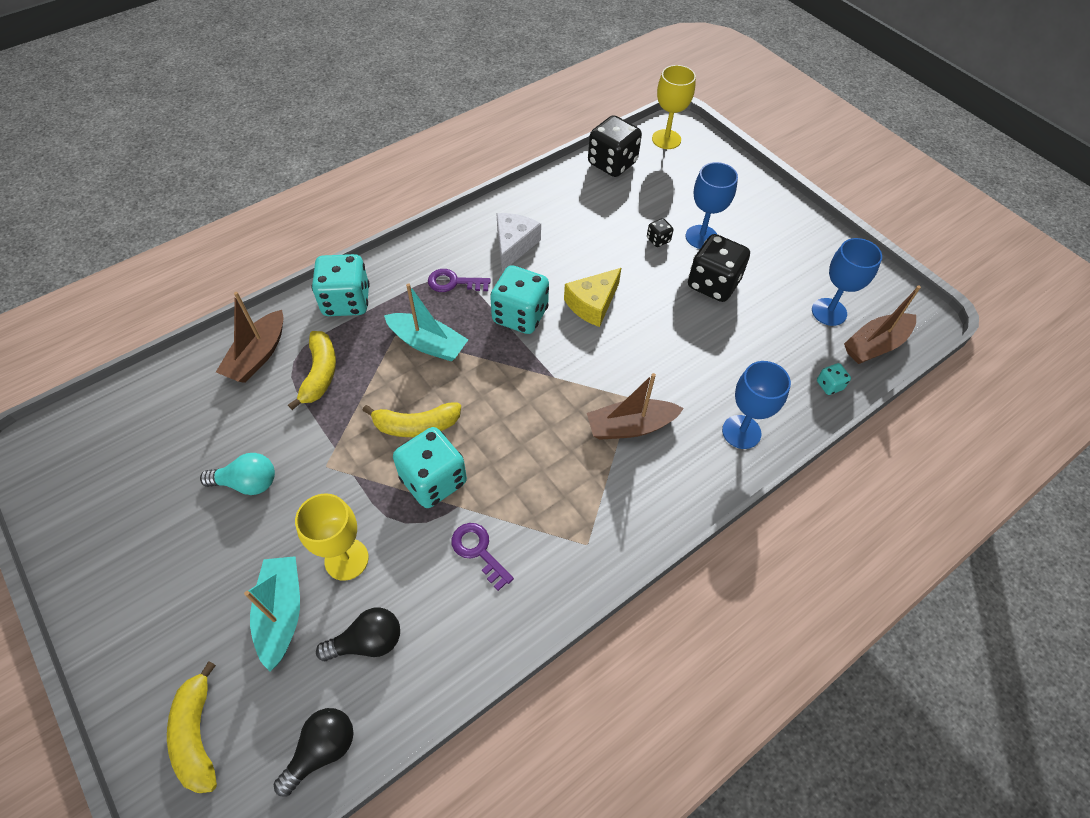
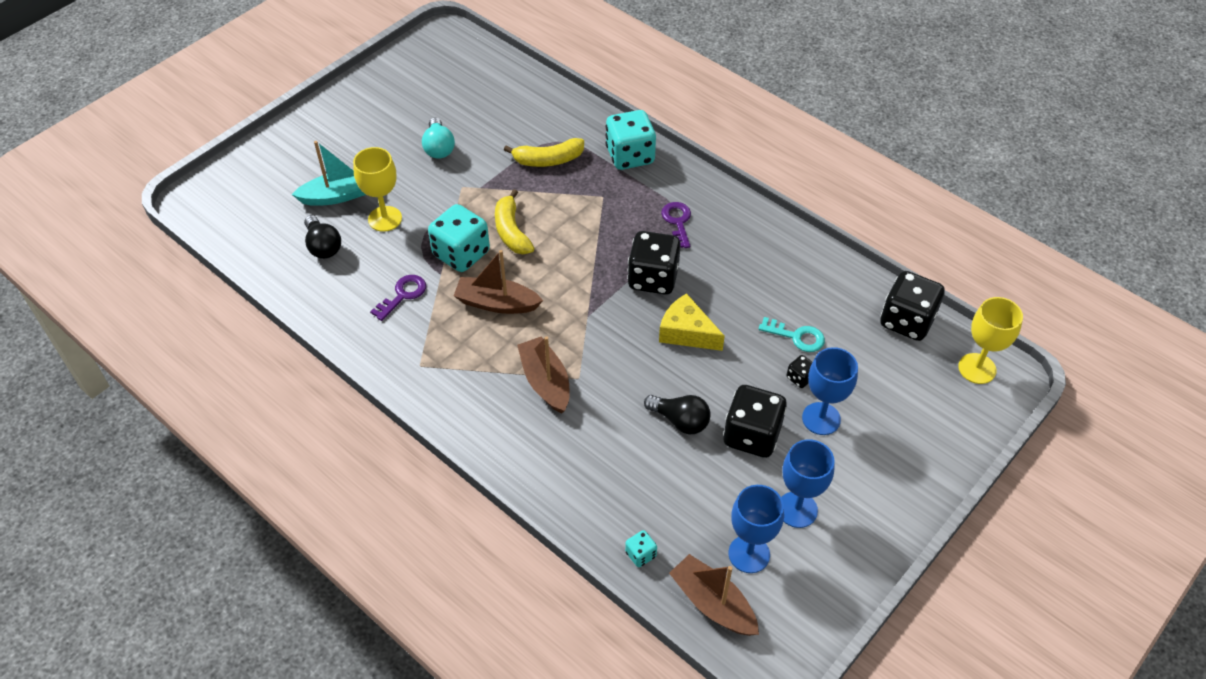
camera: 80 degrees right, 5 degrees down
(197, 735) = (254, 179): yellow banana -> none
(258, 355) = (556, 119): brown boat -> brown boat (497, 303)
(322, 750) = (247, 241): black light bulb -> black light bulb (680, 421)
(428, 344) = (599, 220): turquoise boat -> none
(514, 245) = (743, 257): white cheese -> none
(520, 315) = (653, 278): turquoise dice -> black dice
(614, 231) = (797, 337): none -> turquoise key
(741, 432) = (560, 474): blue goblet -> blue goblet (797, 509)

